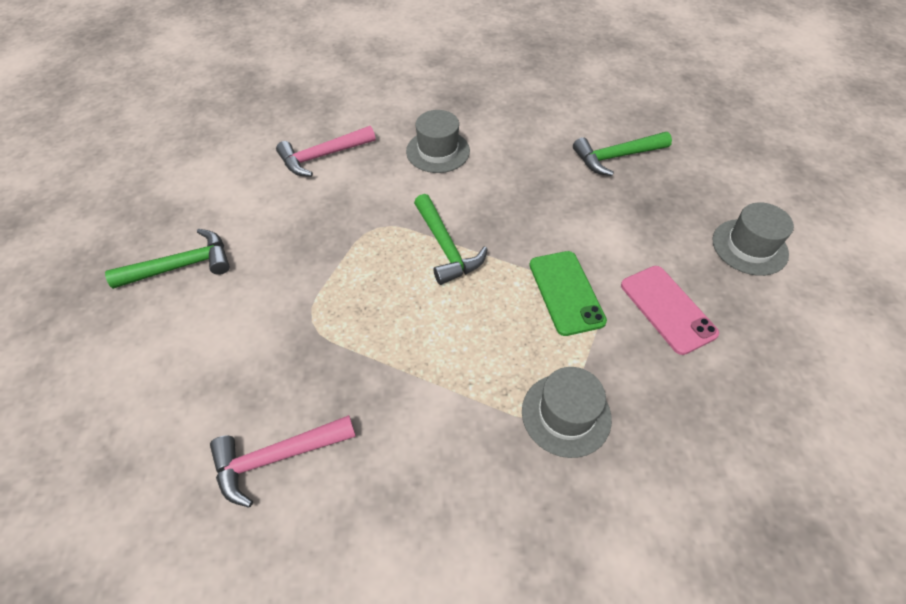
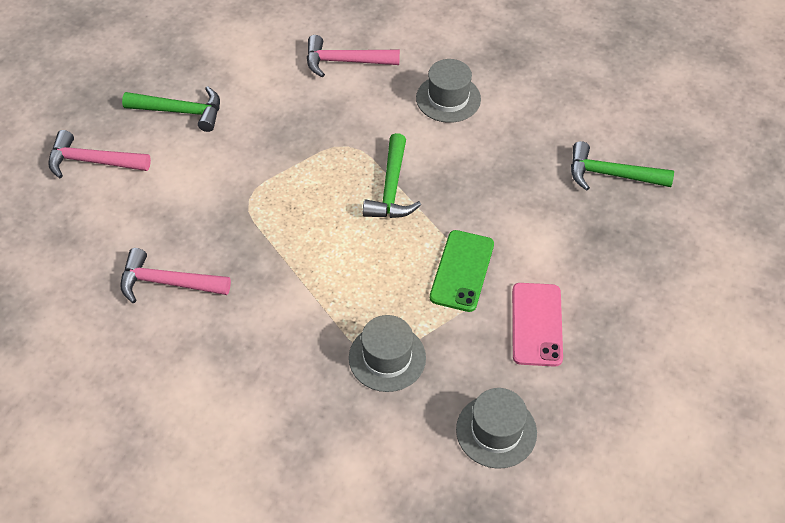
camera: 30 degrees right, 0 degrees up
(104, 362) = (92, 161): none -> pink hammer
(749, 247) = (661, 311): grey hat -> grey hat (496, 431)

